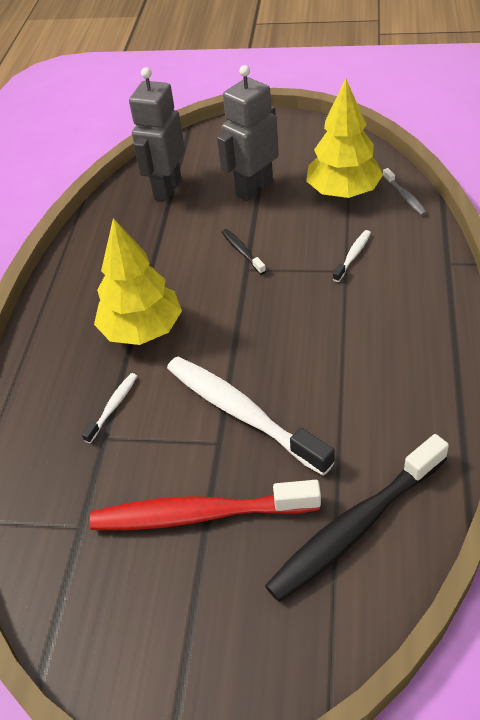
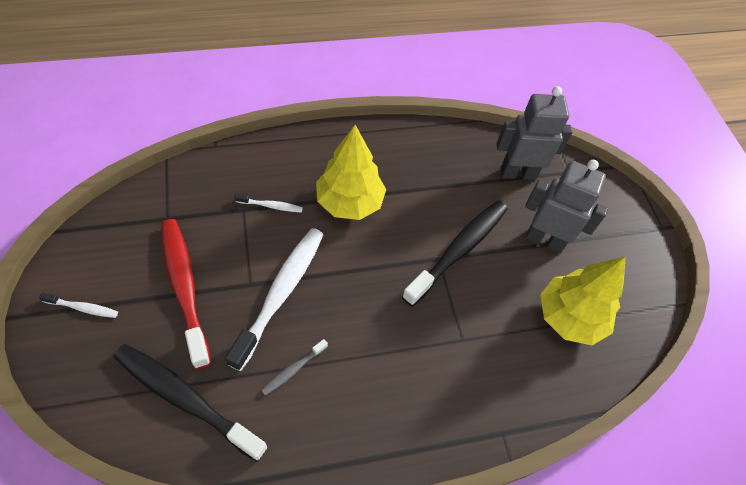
camera: 60 degrees right, 10 degrees up
(242, 251) = (459, 250): black toothbrush -> black toothbrush, size x2.26
(353, 255) = (484, 342): white toothbrush -> white toothbrush (83, 308)
(405, 197) = (586, 377): grey toothbrush -> grey toothbrush (293, 370)

